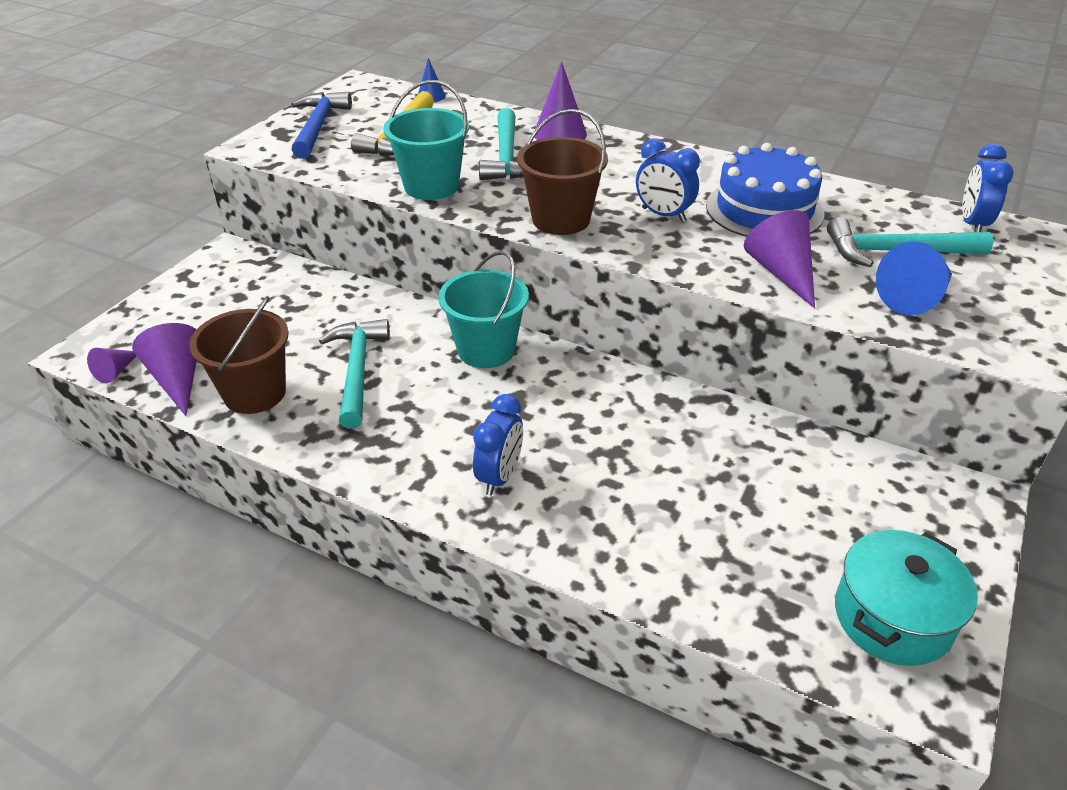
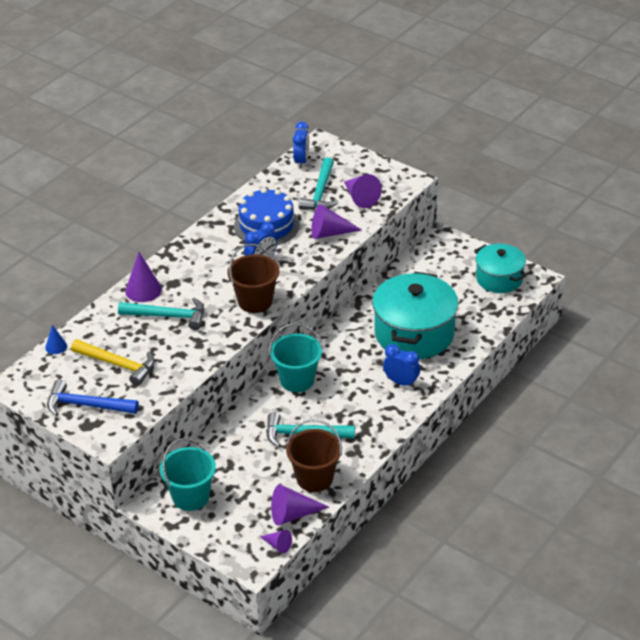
camera: 80 degrees left, 0 degrees up
(431, 186) = (198, 351): turquoise bucket -> turquoise bucket (190, 497)
(646, 482) = (414, 333): none -> turquoise pot
(915, 297) = (360, 198): blue cone -> purple cone
(972, 224) = (301, 161): blue clock -> blue clock turned 105 degrees counterclockwise

